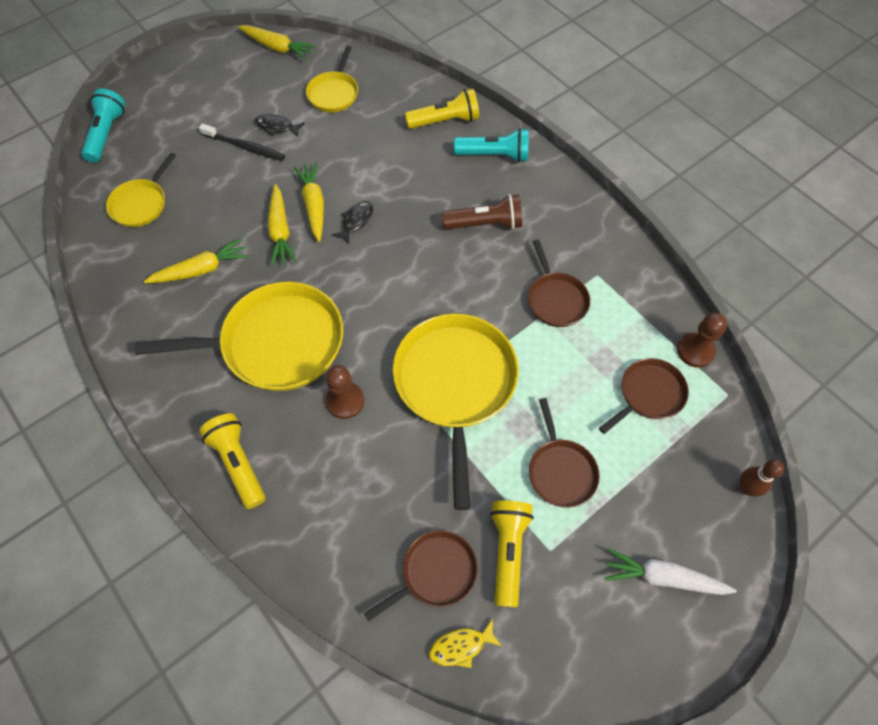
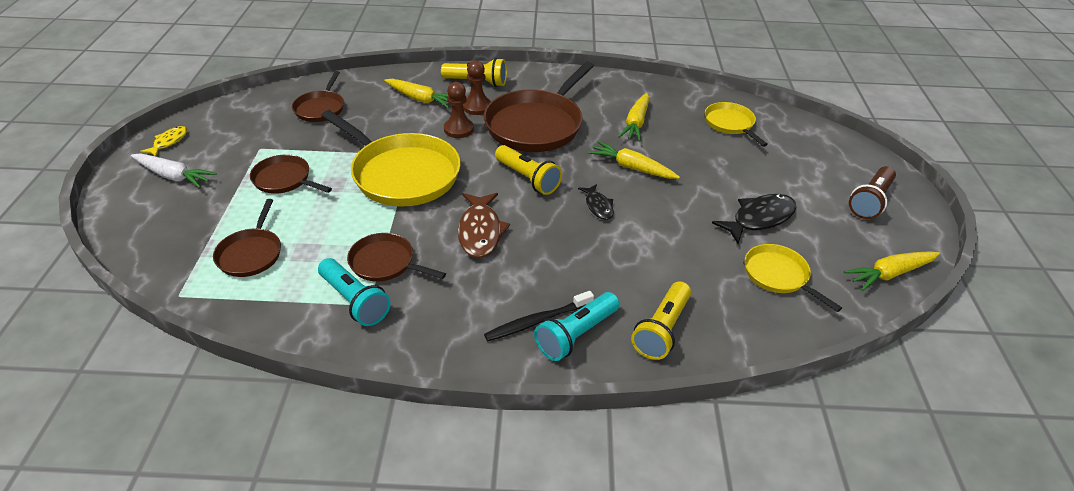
camera: 130 degrees right, 20 degrees down
(107, 134) = (829, 136): turquoise flashlight -> turquoise flashlight (355, 301)
(245, 147) = (748, 191): black toothbrush -> black toothbrush (537, 321)
(276, 127) = (759, 219): black fish -> black fish, size x1.71
(276, 343) = (536, 125): yellow pan -> brown pan
(314, 205) = (640, 194): yellow carrot -> yellow carrot (421, 99)
(461, 646) = (279, 98): yellow fish -> yellow fish (169, 142)
(462, 270) = (480, 231): none -> brown fish
(485, 224) = (506, 273): brown flashlight -> brown flashlight (870, 201)
(508, 551) = (286, 135): yellow flashlight -> yellow flashlight (528, 178)
(662, 577) = (173, 176): white carrot -> white carrot turned 60 degrees clockwise
(695, 351) = (229, 307): brown pawn -> brown pawn (477, 107)
(746, 488) = (131, 248): brown bowling pin -> none

